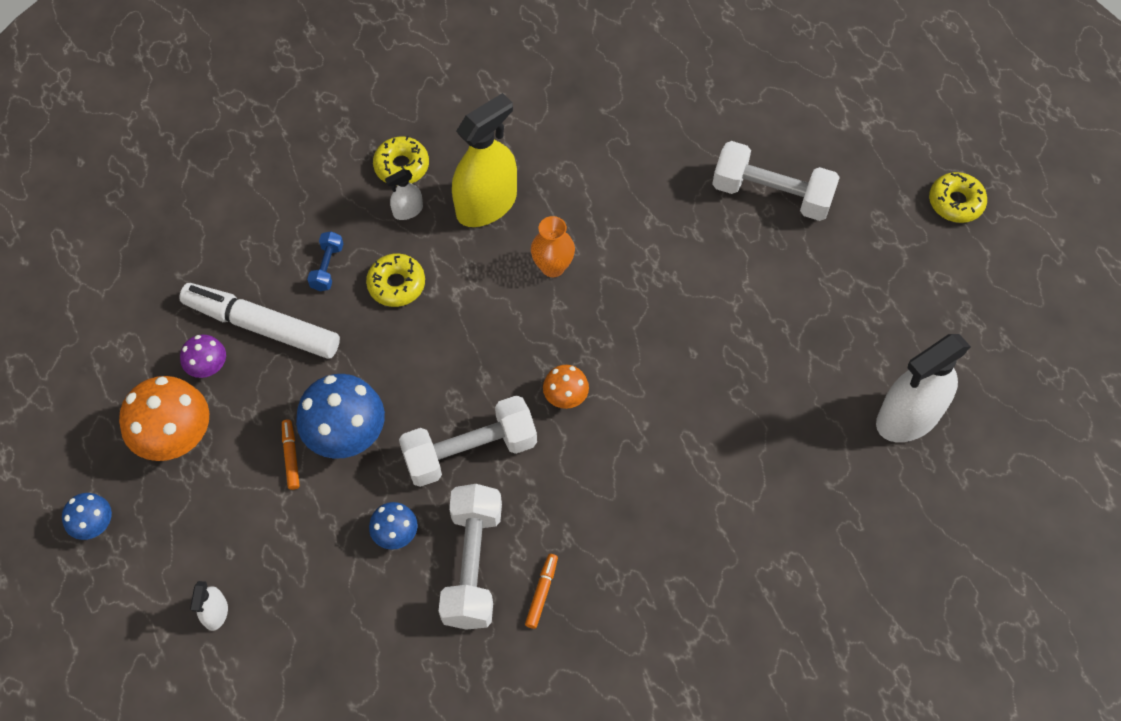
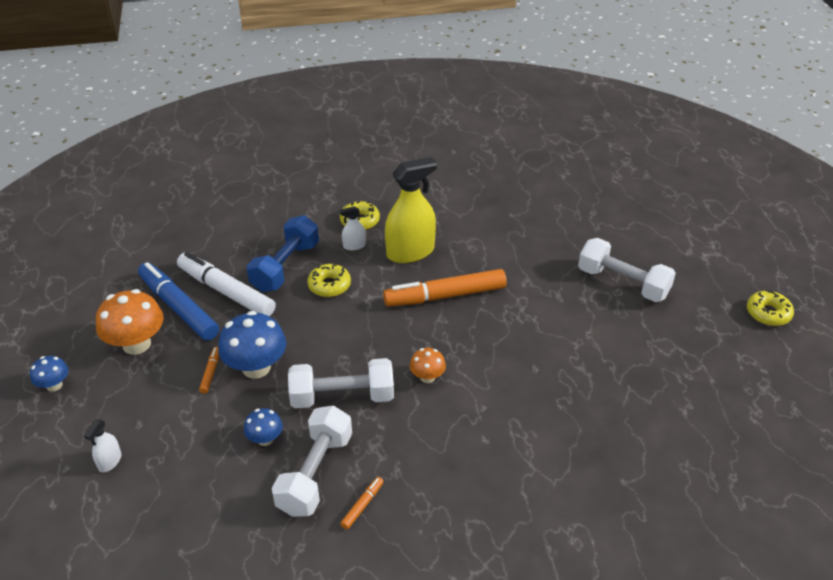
camera: 15 degrees right, 20 degrees down
(208, 367) = (179, 307): purple mushroom -> blue marker
(327, 267) = (286, 267): blue dumbbell -> blue dumbbell, size x2.08
(552, 267) = (445, 296): orange vase -> orange marker
(908, 417) = (701, 447): white spray bottle -> none

